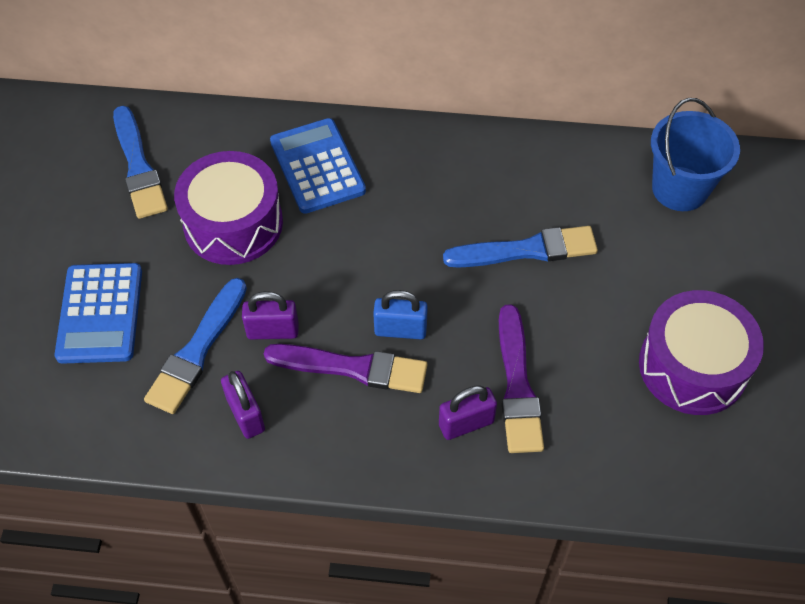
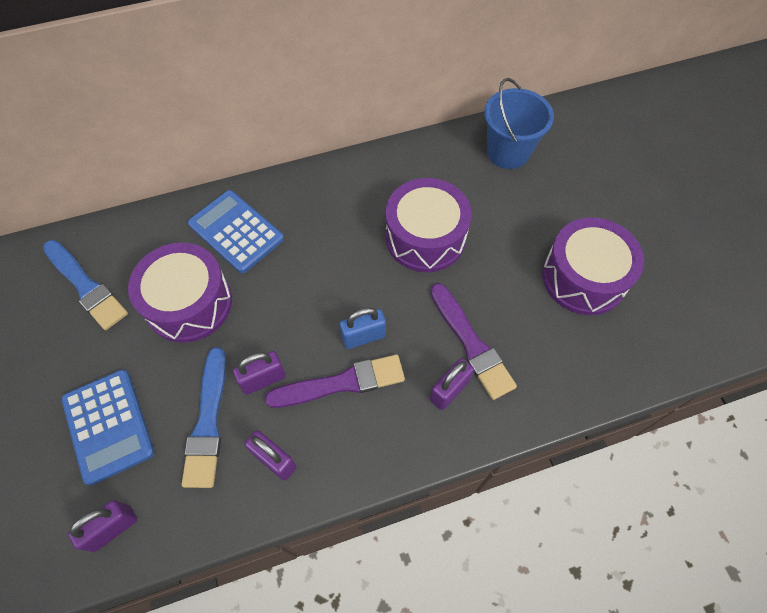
camera: 25 degrees left, 5 degrees up
(62, 412) = (113, 528): none -> purple padlock
(526, 250) = (425, 237): blue brush -> purple drum

